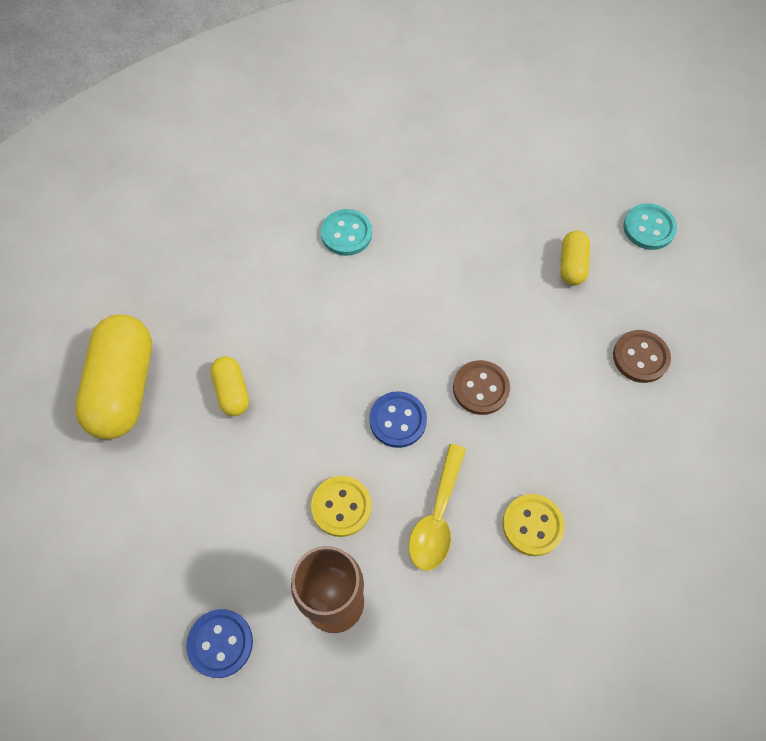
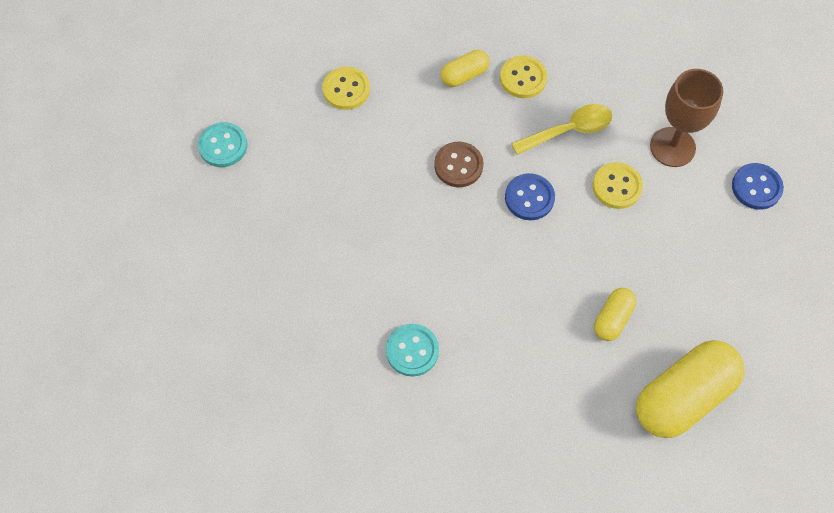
camera: 130 degrees left, 0 degrees up
(572, 265) = (302, 174): yellow capsule -> yellow capsule (464, 75)
(640, 357) = (346, 89): brown button -> yellow button

